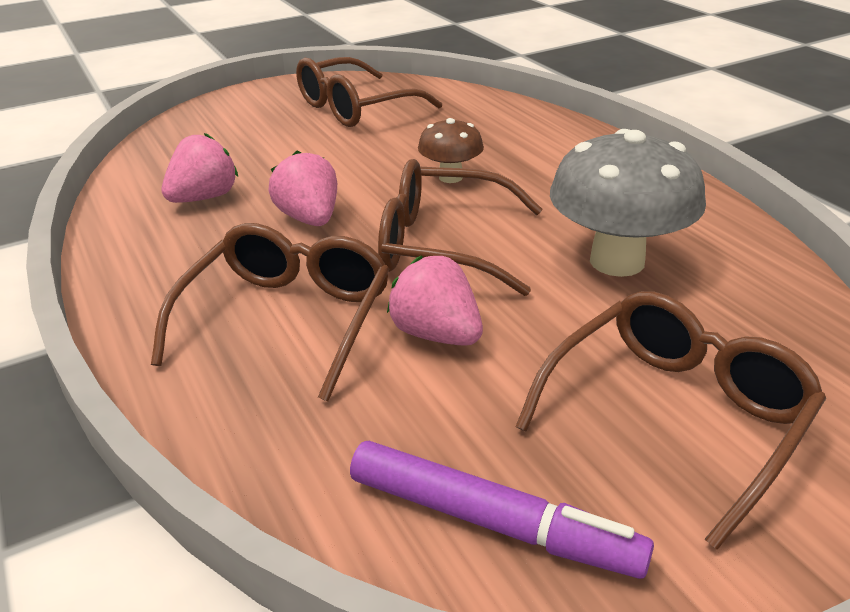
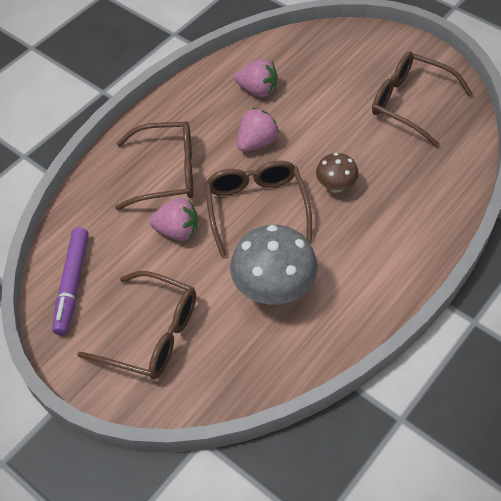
camera: 70 degrees right, 20 degrees up
(436, 334) = (177, 231): pink strawberry -> pink strawberry turned 75 degrees clockwise

